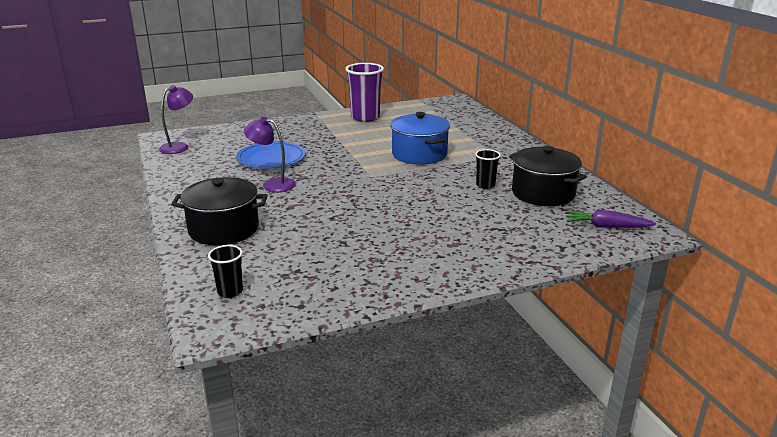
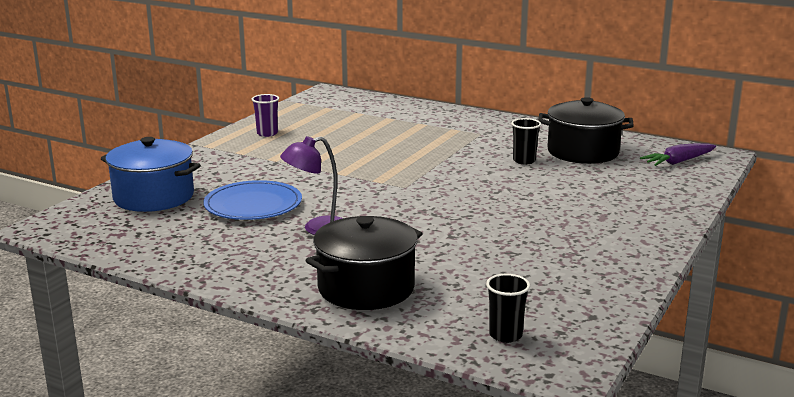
camera: 40 degrees left, 5 degrees down
(179, 146) = (97, 230): purple lamp -> none
(365, 117) = (267, 133): purple cup -> purple cup, size x0.53
(419, 154) = (406, 152): blue pot -> blue pot (154, 197)

